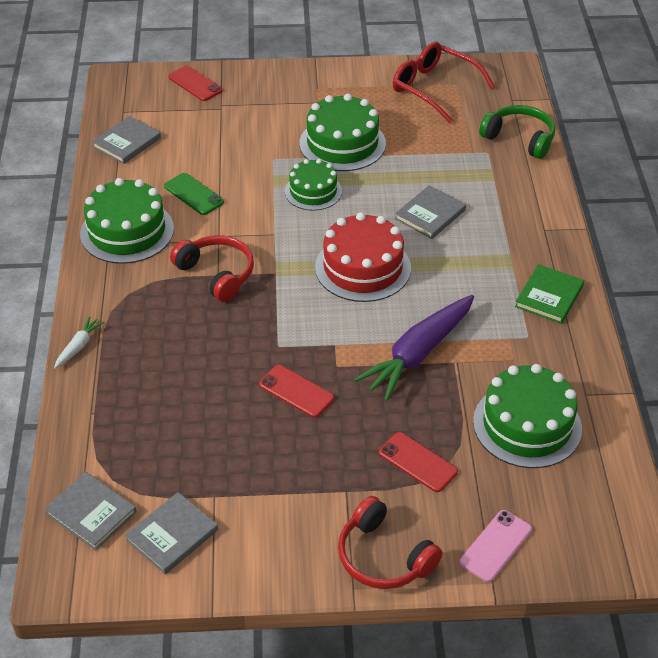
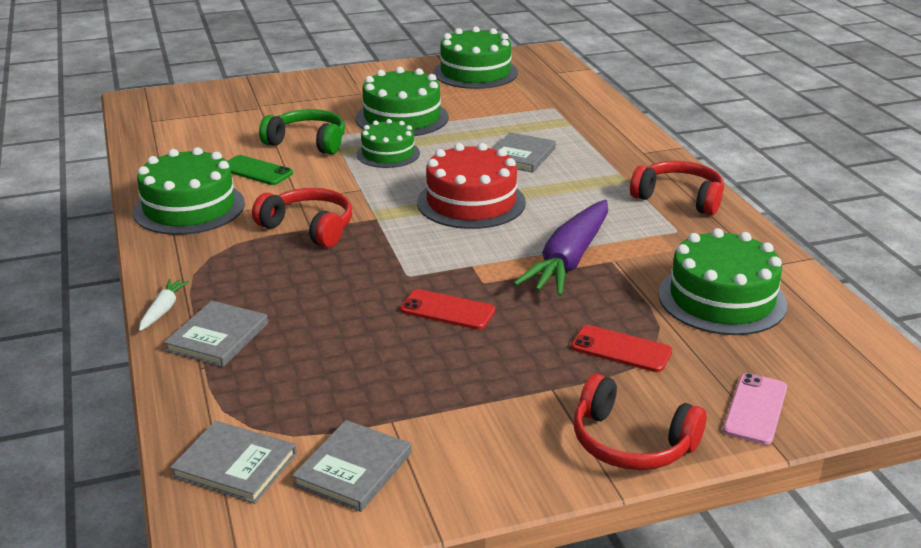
camera: 15 degrees left, 15 degrees down
(127, 142) = (164, 142): grey book -> grey book (217, 337)
(195, 84) = (224, 94): red phone -> none
(434, 88) = (475, 72): red glasses -> green cake
(519, 139) = (579, 96): green headphones -> green headphones (307, 142)
(549, 296) = (679, 198): green book -> red headphones

